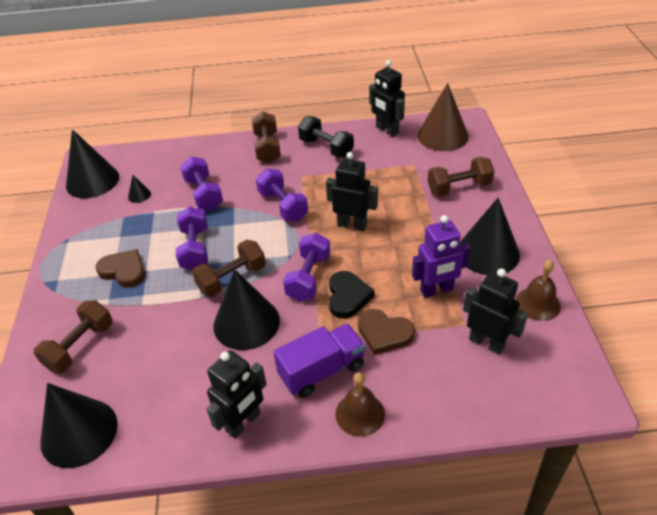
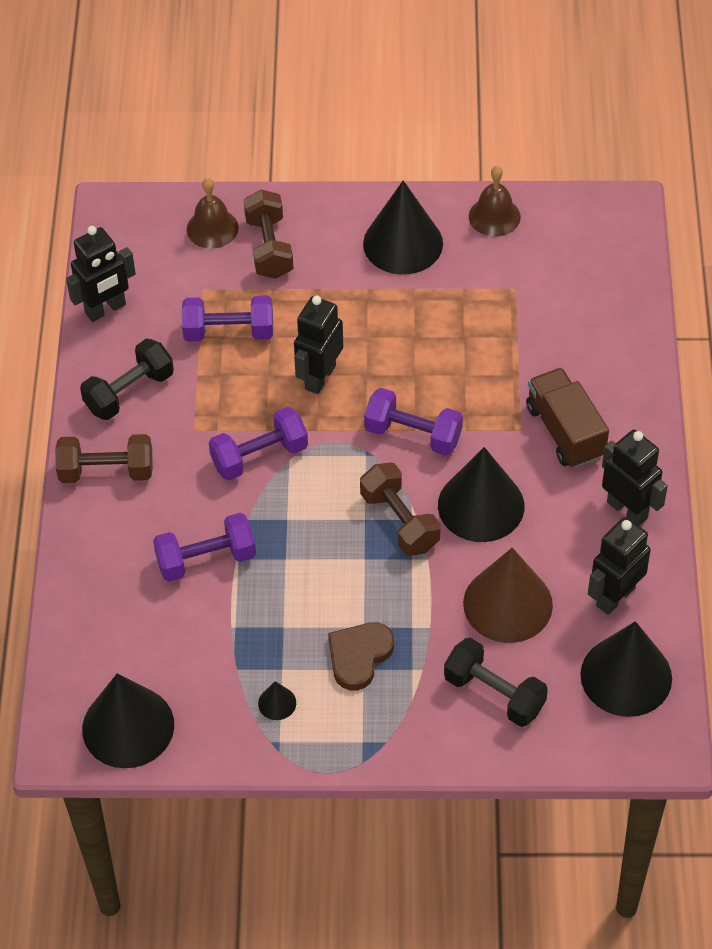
camera: 85 degrees left, 10 degrees up
(80, 346) = (494, 693): brown dumbbell -> black dumbbell
(139, 195) = (185, 651): black cone -> black cone (277, 703)
(195, 249) = (331, 567): purple dumbbell -> purple dumbbell (229, 332)
(322, 371) = (565, 431): purple truck -> brown truck
(348, 296) = (453, 395): black heart -> none
(360, 414) = (626, 402): brown bell -> brown bell (212, 228)
(384, 333) = (518, 366): brown heart -> none
(437, 290) = (458, 305): purple robot -> none
(442, 135) = (141, 243): brown cone -> brown cone (507, 604)
(487, 343) = (545, 274): black robot -> black robot (615, 596)

